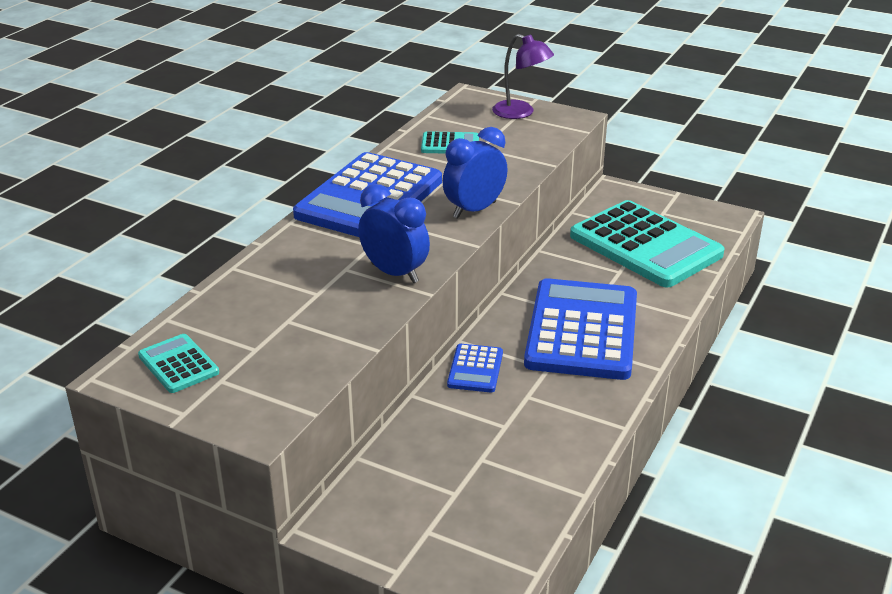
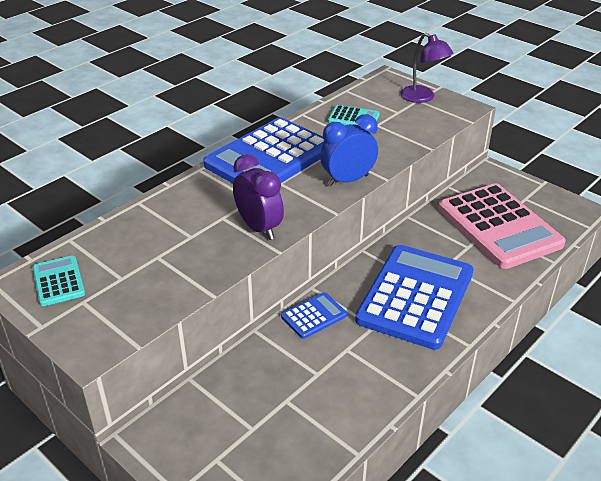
camera: 15 degrees right, 5 degrees up
(395, 273) = (259, 228): blue clock -> purple clock
(475, 369) = (314, 316): blue calculator -> blue calculator turned 150 degrees counterclockwise
(645, 245) = (499, 226): turquoise calculator -> pink calculator

